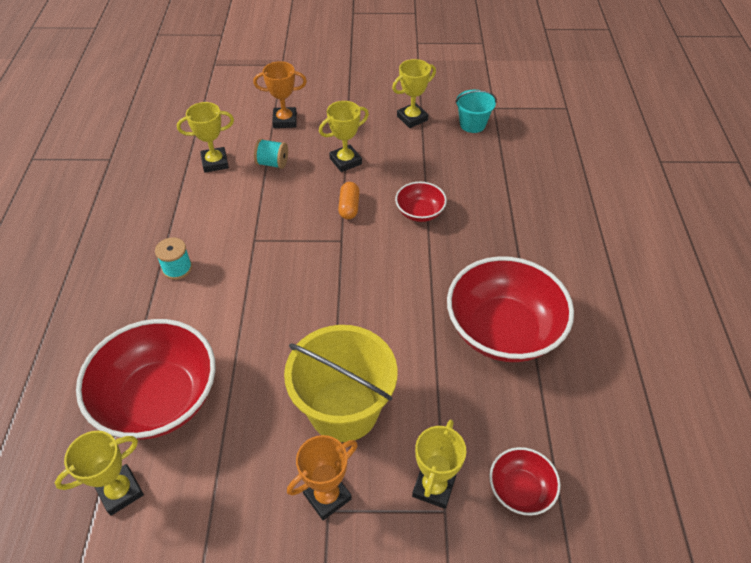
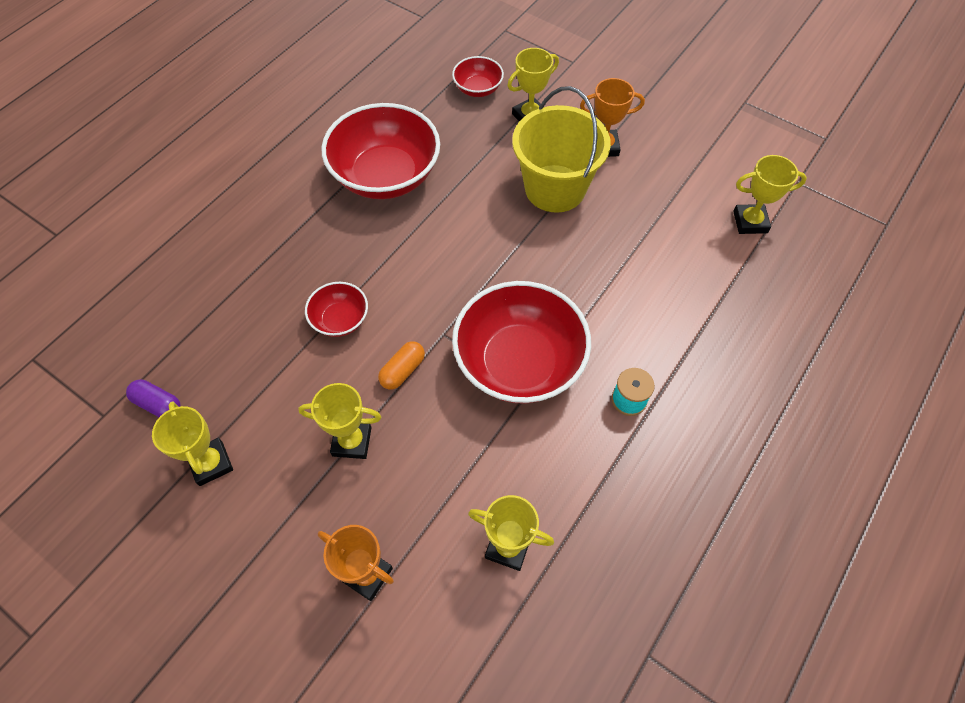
camera: 145 degrees left, 10 degrees up
(159, 399) = (697, 273): red bowl -> red bowl (519, 362)
(272, 163) = (438, 496): turquoise spool -> none
(412, 118) = (211, 463): yellow trophy -> yellow trophy turned 60 degrees clockwise
(472, 124) = (158, 404): turquoise bucket -> purple capsule

